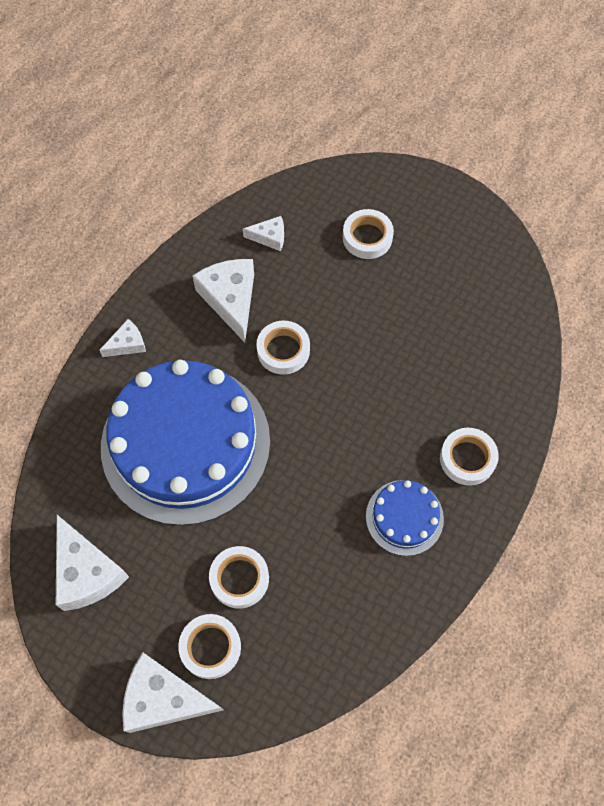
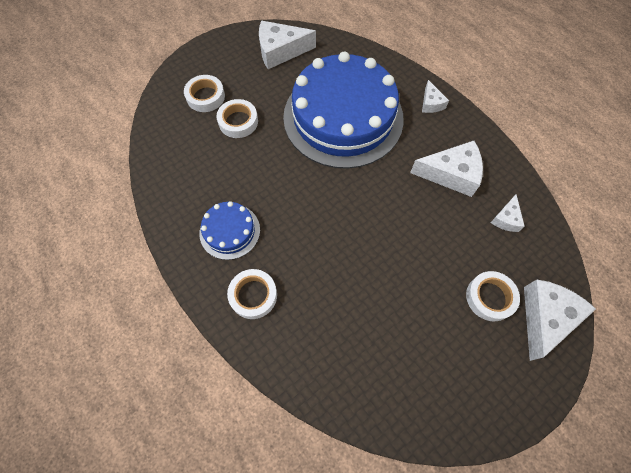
camera: 110 degrees right, 0 degrees up
(164, 698) = (190, 69): white cheese -> white cheese (545, 318)
(283, 350) = (395, 196): white tape -> none

